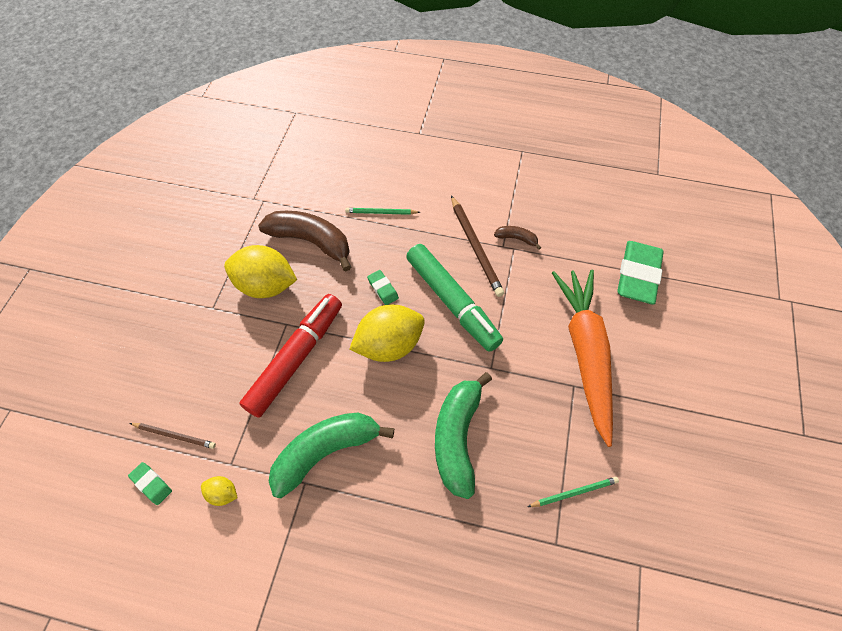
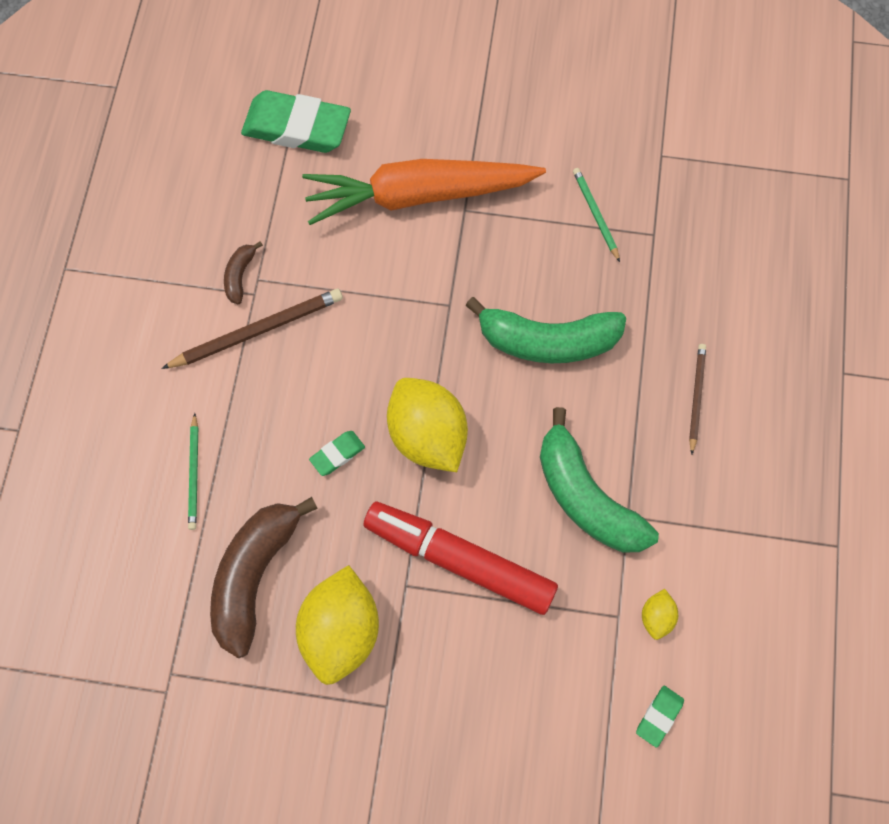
camera: 95 degrees left, 10 degrees up
(175, 435) = (591, 704): brown pencil -> brown pencil (696, 397)
(452, 302) = (353, 358): green marker -> none

